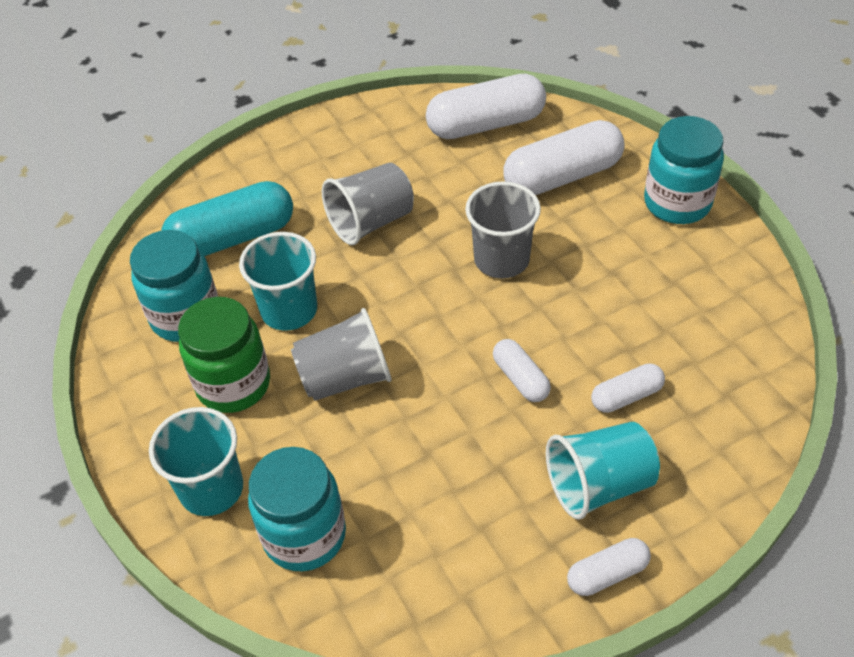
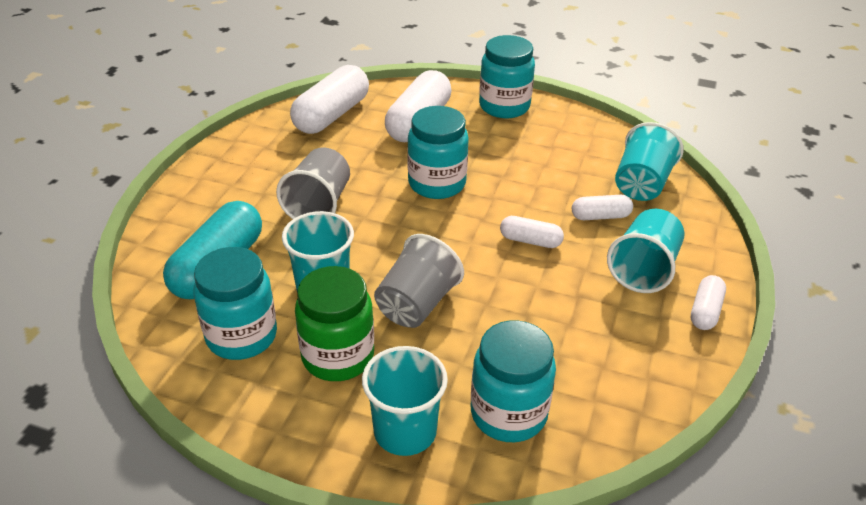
camera: 45 degrees left, 10 degrees down
(501, 259) = (437, 183): grey cup -> turquoise jar
(626, 396) = (600, 216): white capsule -> white capsule turned 60 degrees clockwise
(721, 386) = (641, 184): none -> turquoise cup

